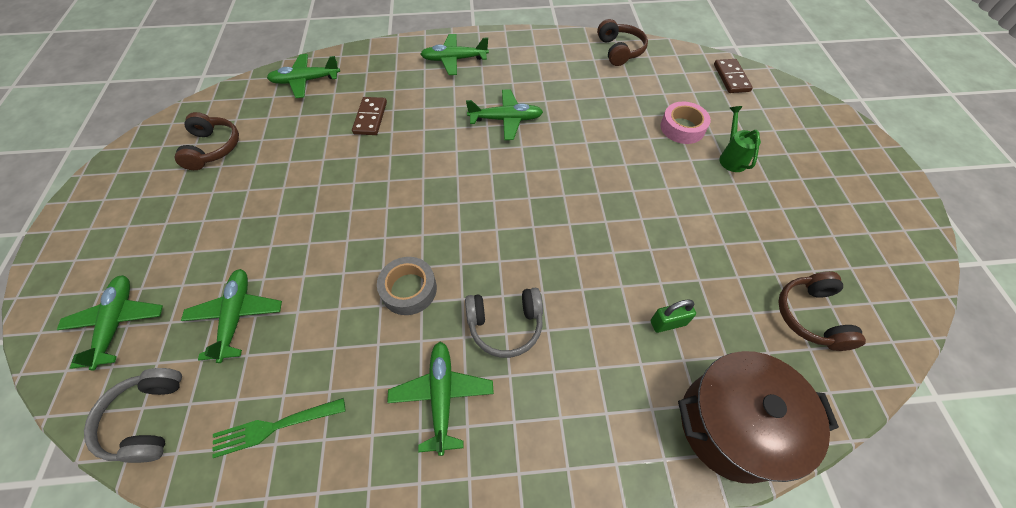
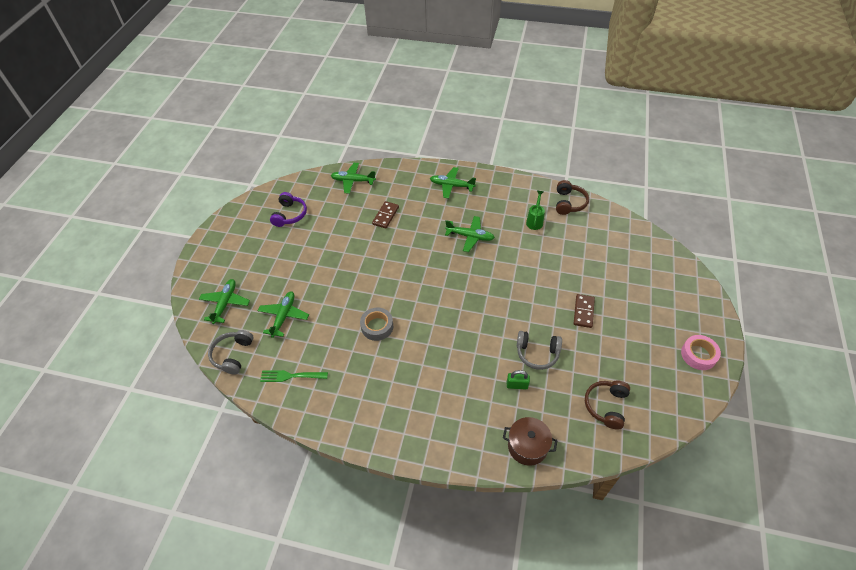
camera: 20 degrees right, 5 degrees down
(213, 148) = (290, 215): brown headphones -> purple headphones
(442, 396) = (377, 386): green plane -> none
(505, 325) = (423, 360): grey headphones -> grey headphones (537, 353)
(682, 128) = (586, 269): pink tape -> pink tape (698, 355)
(731, 78) = (640, 241): brown domino -> brown domino (583, 312)
(731, 157) = (609, 298): green watering can -> green watering can (535, 221)
(732, 425) = (527, 446): brown pot -> brown pot, size x0.66

